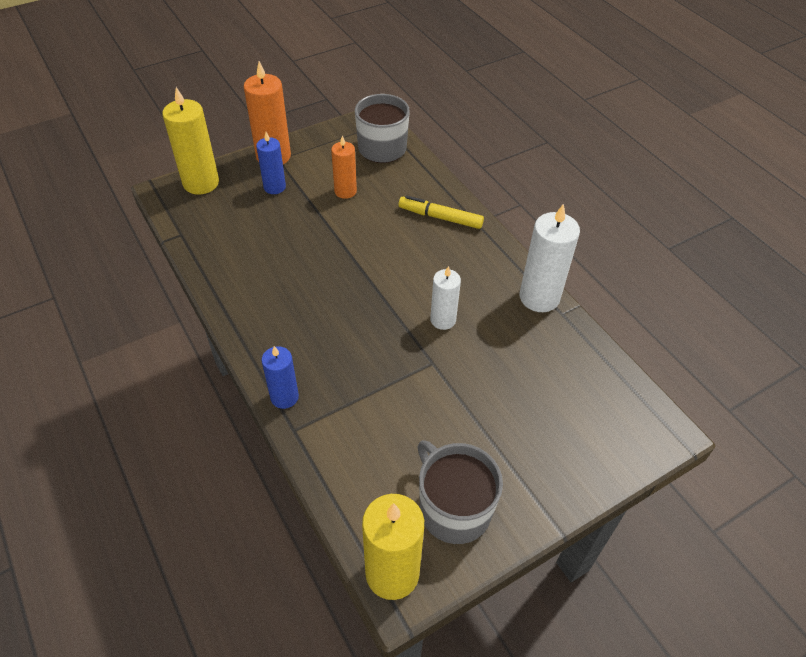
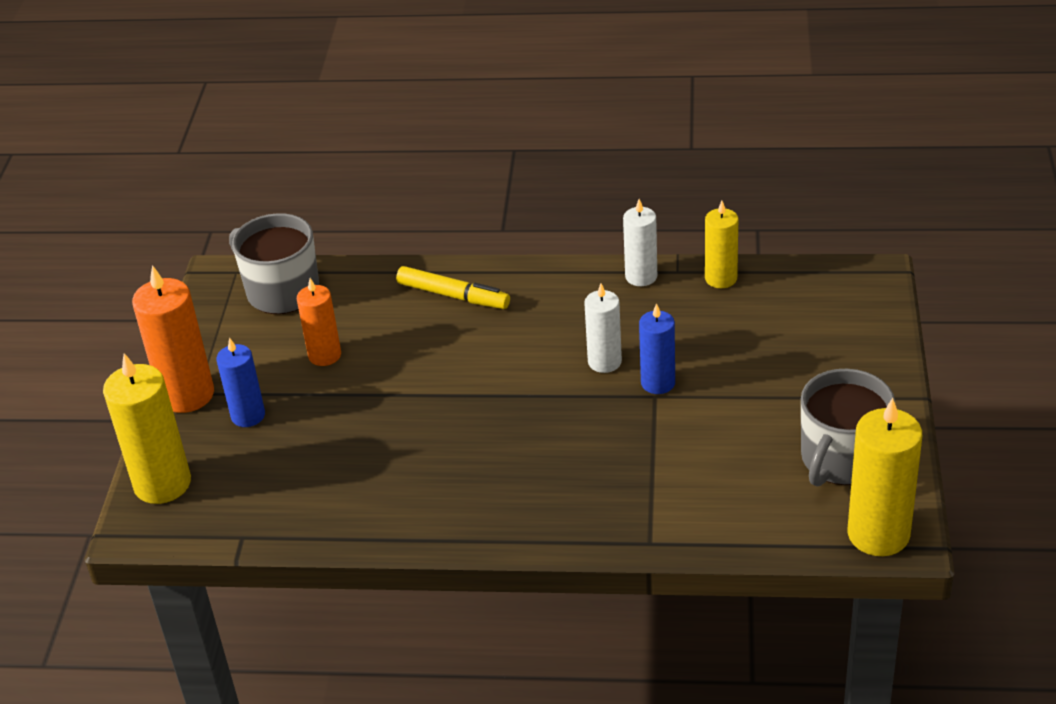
camera: 50 degrees left, 10 degrees down
(284, 397) = (598, 533): blue candle -> blue candle (658, 383)
(441, 217) = (452, 295): yellow marker -> yellow marker turned 120 degrees counterclockwise
(453, 508) = (841, 459): grey mug -> grey mug turned 60 degrees counterclockwise
(539, 297) = (641, 276): white candle -> white candle, size x0.62
(577, 341) = (721, 278): none -> yellow candle

